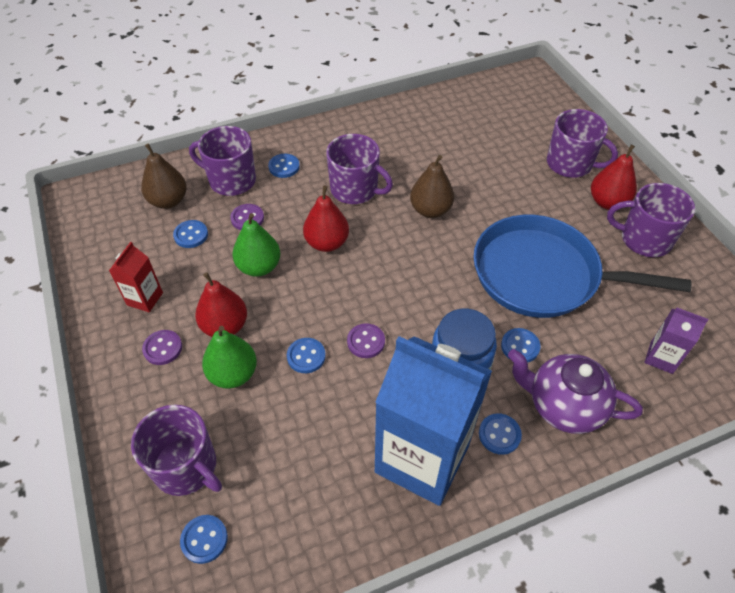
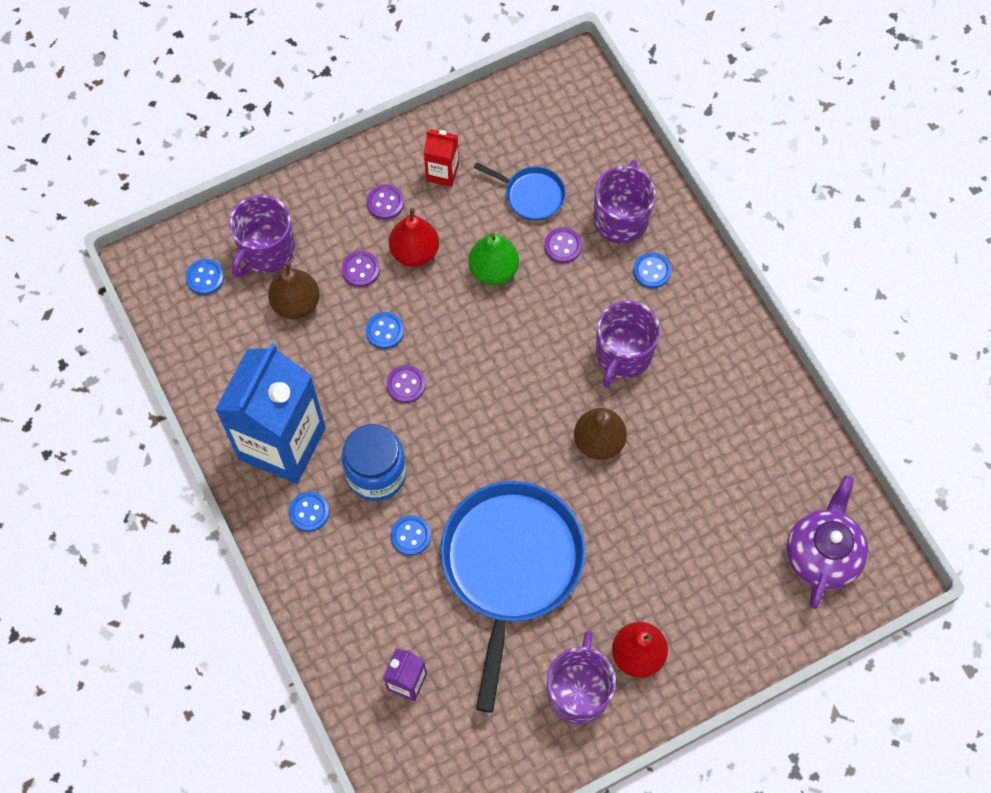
camera: 85 degrees right, 15 degrees up
(168, 201) = (580, 161): brown pear -> brown pear (296, 303)
(191, 235) = (531, 195): blue button -> blue pan
(233, 374) = (360, 270): green pear -> purple button
(327, 243) = (534, 333): red pear -> none
(563, 406) = (343, 574): purple teapot -> purple teapot (822, 554)
(570, 164) = (704, 614): purple mug -> none

